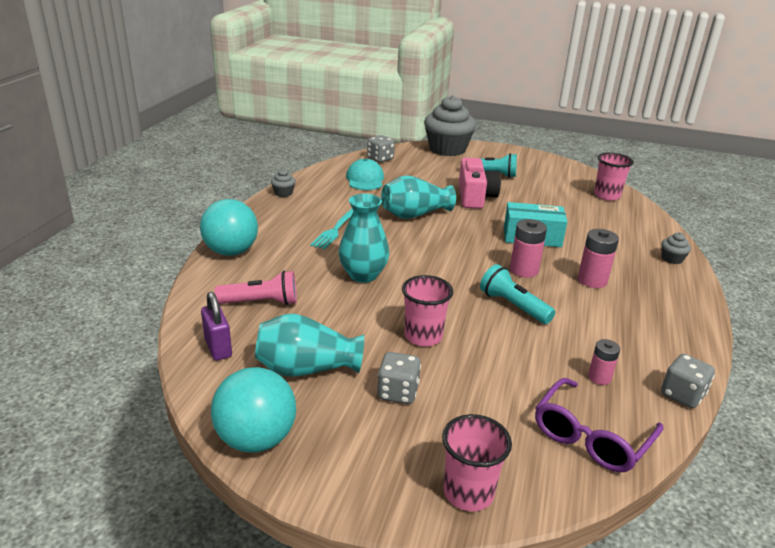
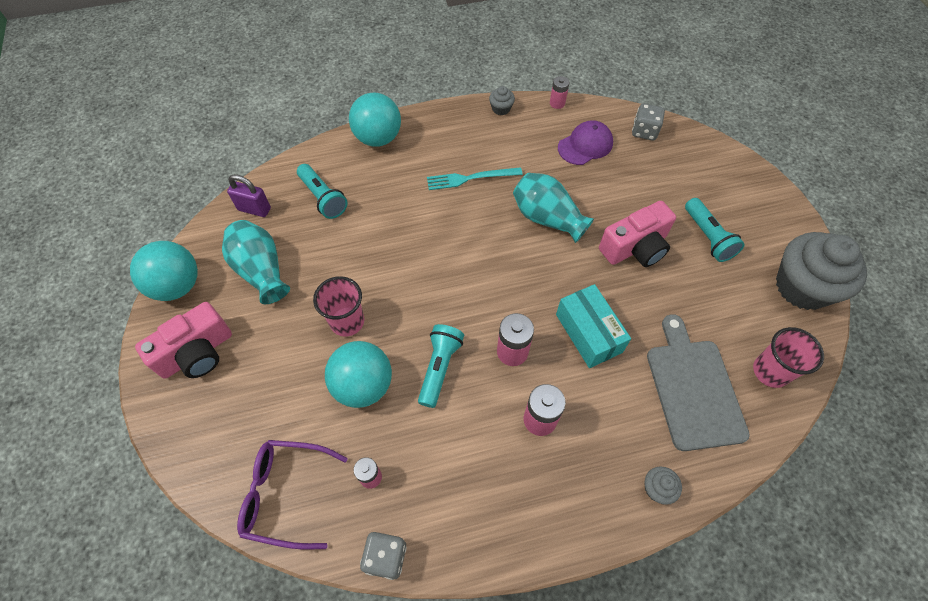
camera: 60 degrees right, 30 degrees up
(218, 348) = (254, 209): purple padlock -> purple padlock turned 75 degrees clockwise
(261, 302) = (323, 198): pink flashlight -> turquoise flashlight
(311, 173) = (557, 103): none -> pink battery
(363, 275) = (408, 237): turquoise vase -> none
(365, 179) = (585, 145): turquoise cap -> purple cap
(369, 451) = (197, 353): none -> pink camera
(398, 392) = (267, 339): grey dice -> none
(447, 149) = (733, 170): grey cupcake -> grey cupcake (802, 287)
(468, 492) = (185, 431): pink cup -> none
(501, 350) = (363, 385): none -> turquoise ball
(603, 220) = (693, 388): none -> grey cutting board

